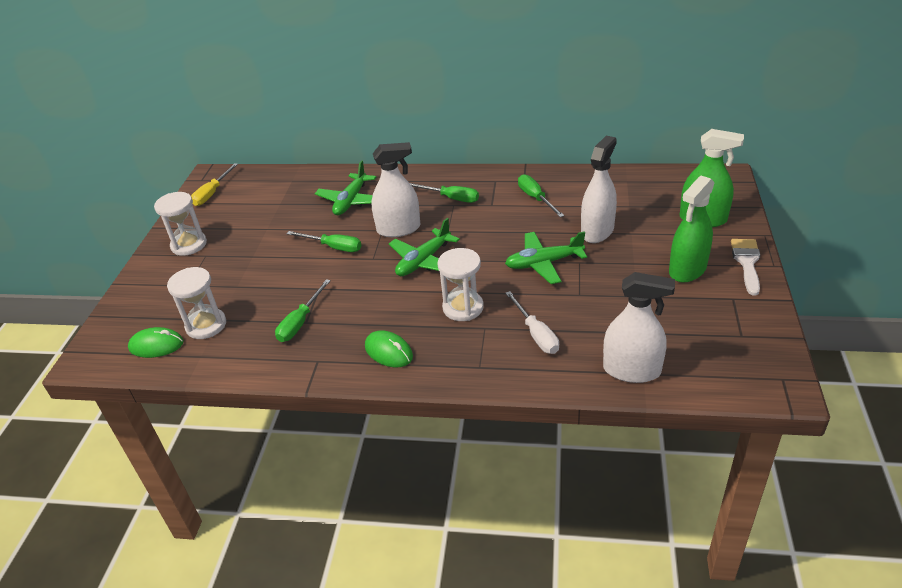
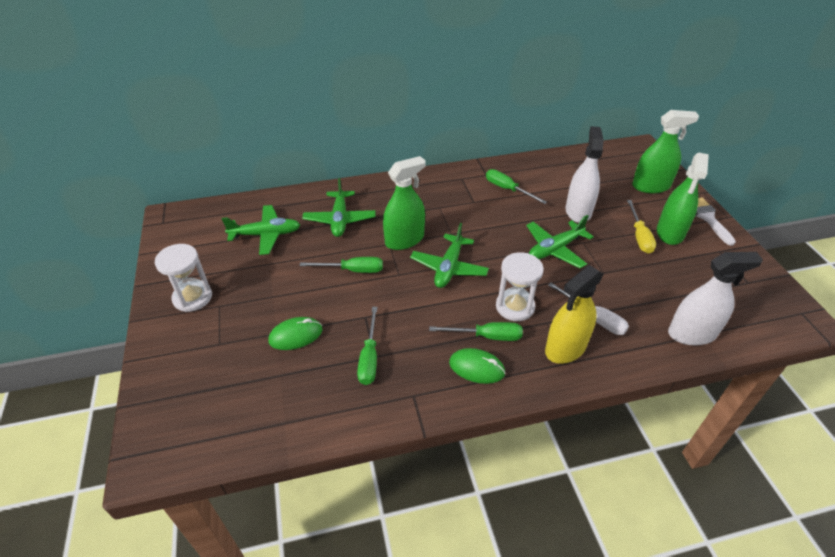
camera: 25 degrees left, 5 degrees up
(156, 345) = (225, 423): green mouse -> green mouse (296, 335)
(206, 325) = (269, 385): white hourglass -> none
(212, 193) = (184, 235): yellow screwdriver -> yellow screwdriver (639, 236)
(278, 204) = (266, 235): none -> green plane
(398, 229) = (404, 240): white spray bottle -> green spray bottle
(451, 198) = (433, 201): green screwdriver -> green screwdriver (486, 336)
(486, 354) = (565, 348): none -> yellow spray bottle

